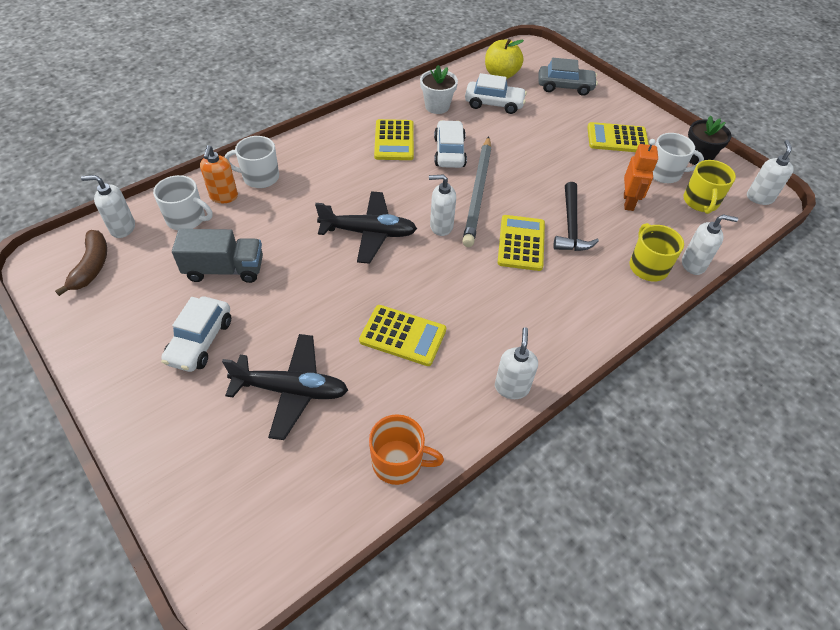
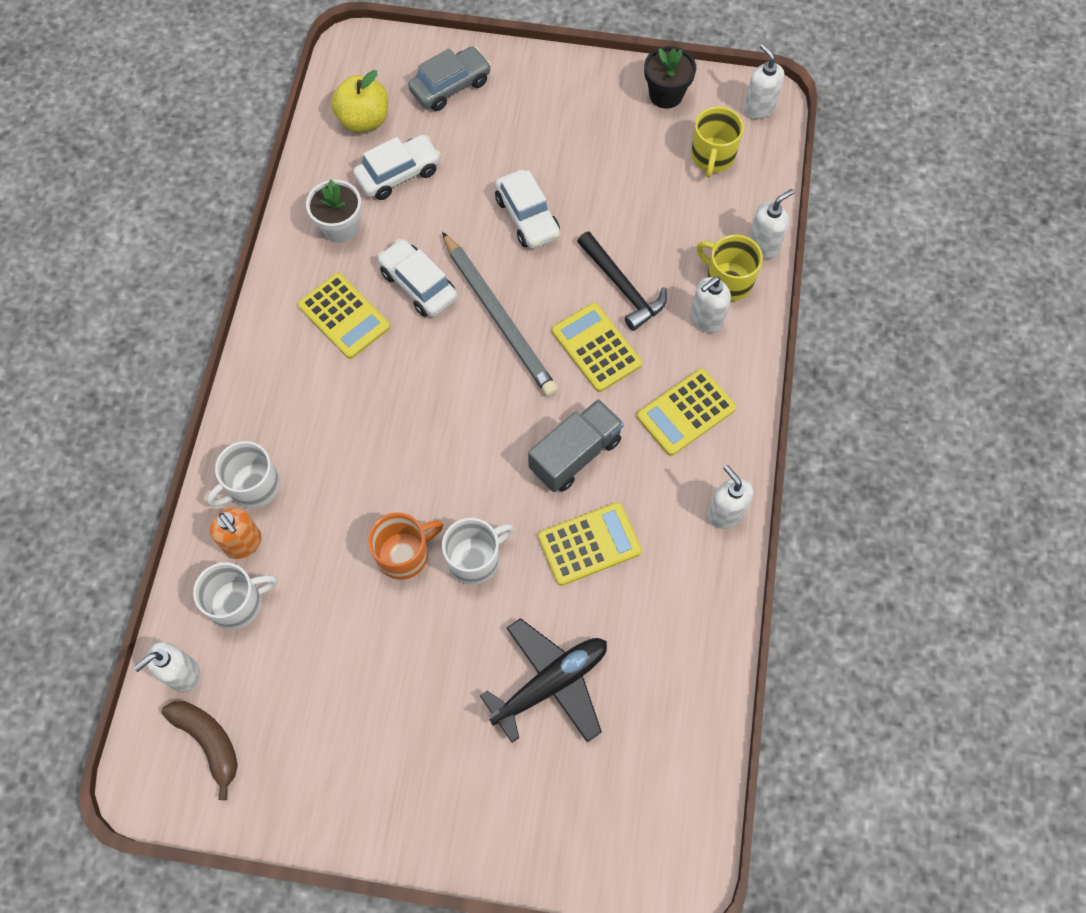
camera: 40 degrees left, 15 degrees up
(200, 341) = (416, 714): white car -> white car (527, 217)
(224, 269) = (349, 624): grey truck -> grey truck (575, 454)
(368, 233) = (442, 459): black plane -> none
(398, 462) = (702, 663): orange mug -> orange mug (404, 554)
(441, 226) = (504, 391): white soap dispenser -> white soap dispenser (706, 319)
(617, 138) = (569, 128): yellow calculator -> yellow calculator (686, 412)
(628, 202) = (649, 211): orange robot -> none
(665, 173) = (652, 142): white mug -> white mug (475, 559)
(700, 202) = (712, 157): yellow mug -> yellow mug turned 45 degrees clockwise

